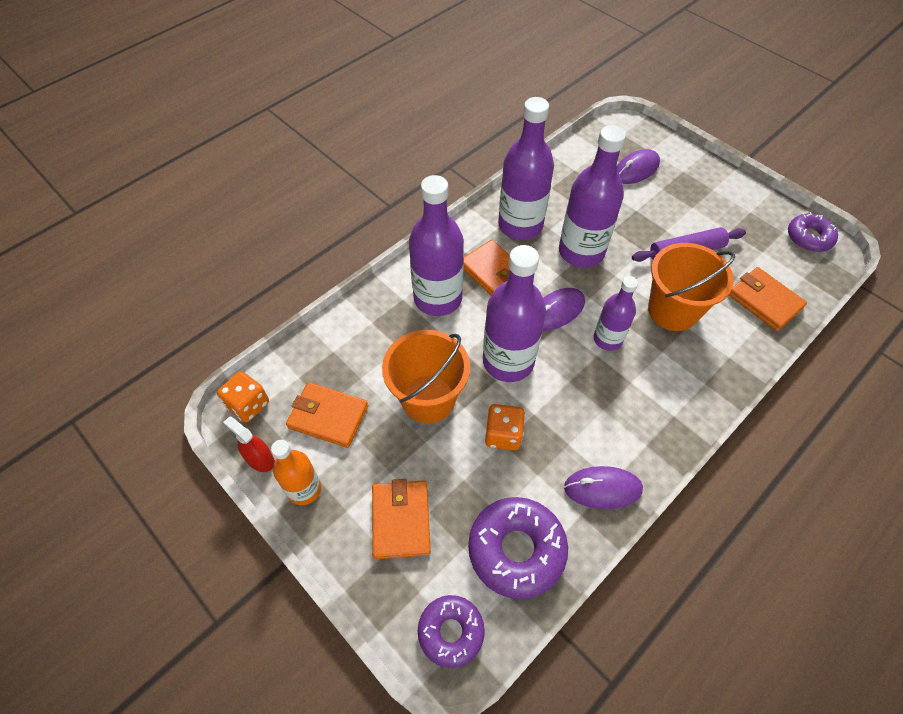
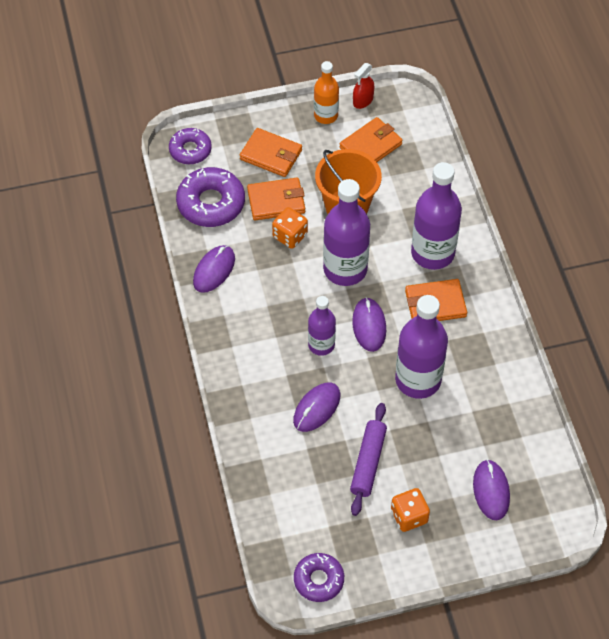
camera: 120 degrees right, 0 degrees up
(248, 405) = (409, 107): orange dice -> orange dice (409, 516)
(260, 459) = (363, 100): red spray bottle -> red spray bottle turned 150 degrees clockwise
(520, 225) = (476, 351): purple bottle -> none
(672, 310) = (316, 408): orange bucket -> purple mouse
(764, 301) = (280, 484): orange wallet -> orange wallet (276, 201)

